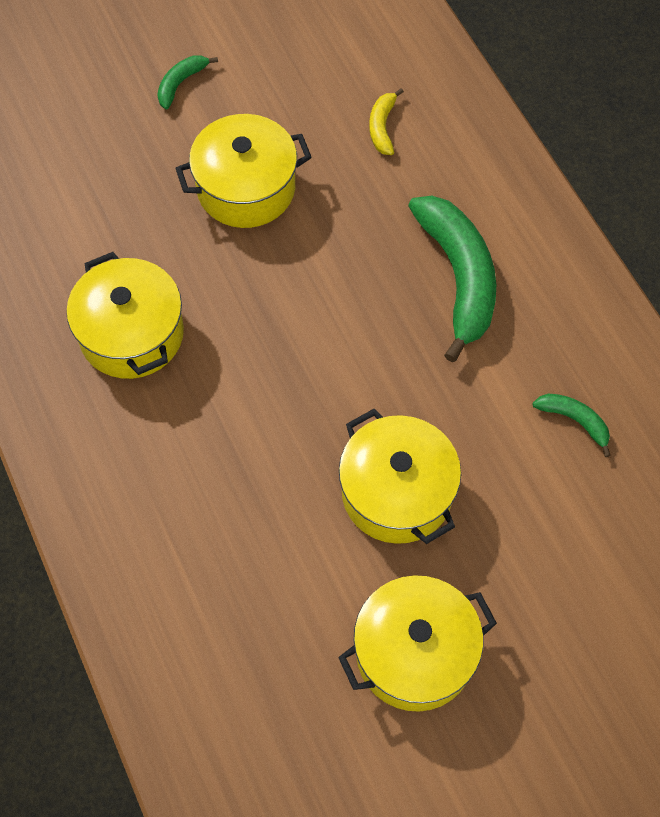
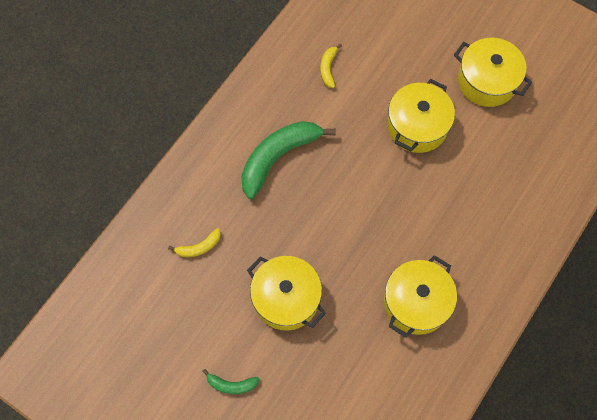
camera: 120 degrees left, 5 degrees up
(575, 421) = (328, 68): green banana -> yellow banana

